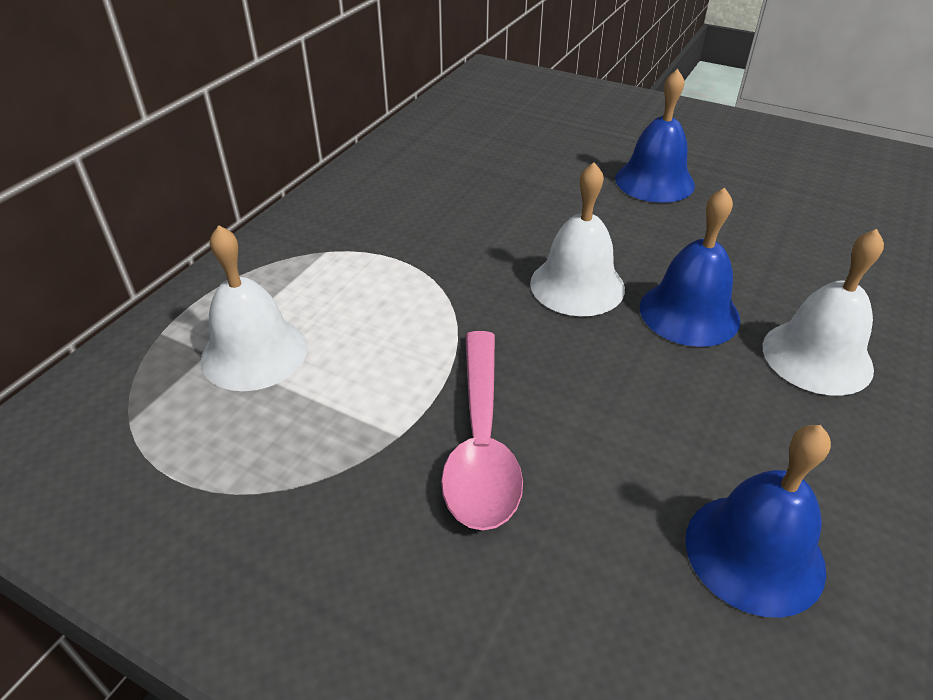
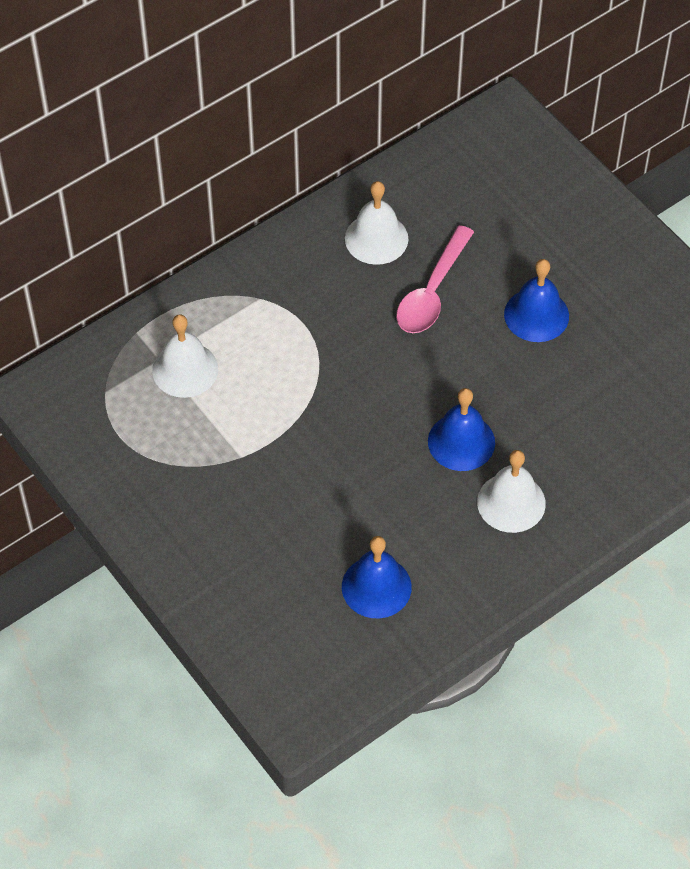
camera: 25 degrees right, 15 degrees up
(481, 442) = (281, 478): pink spoon -> pink spoon (432, 291)
(577, 285) = (406, 392): white bell -> white bell (376, 238)

